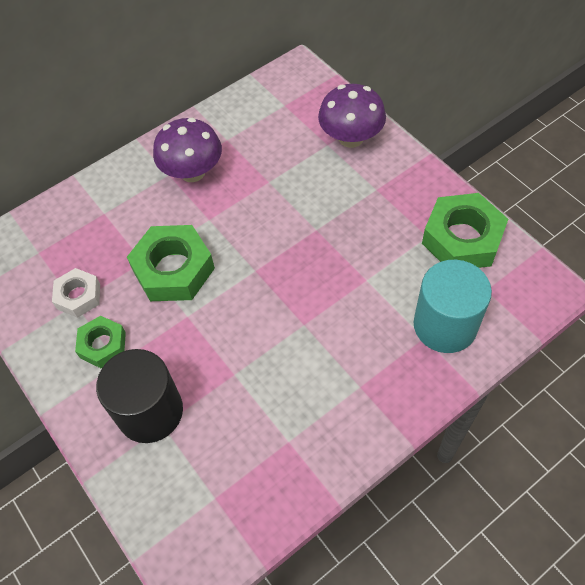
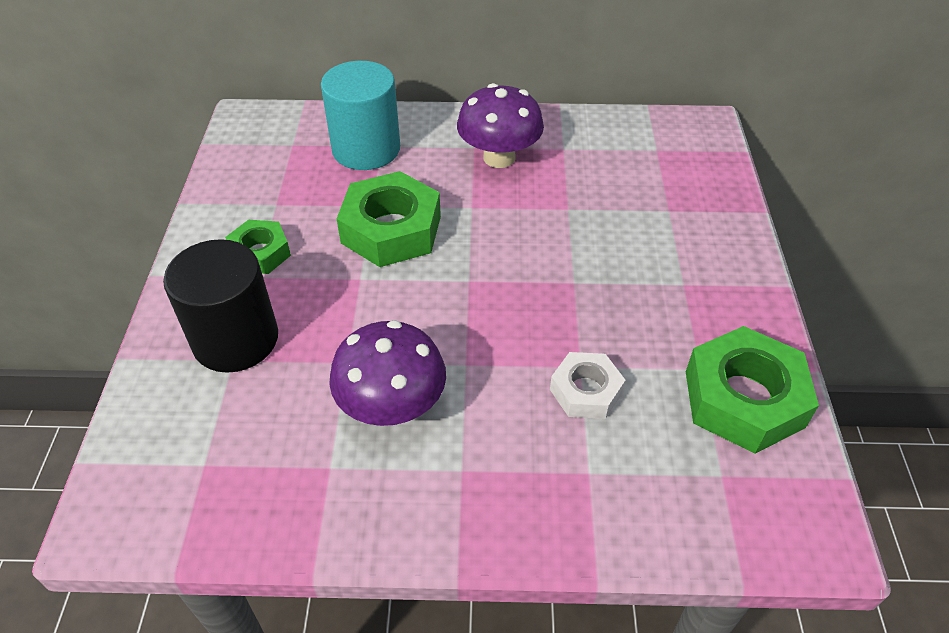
camera: 35 degrees right, 10 degrees down
(78, 296) = (285, 199): white nut -> white nut (585, 391)
(351, 138) = (703, 218): purple mushroom -> purple mushroom (392, 406)
(445, 325) = (628, 478): turquoise cylinder -> turquoise cylinder (366, 149)

